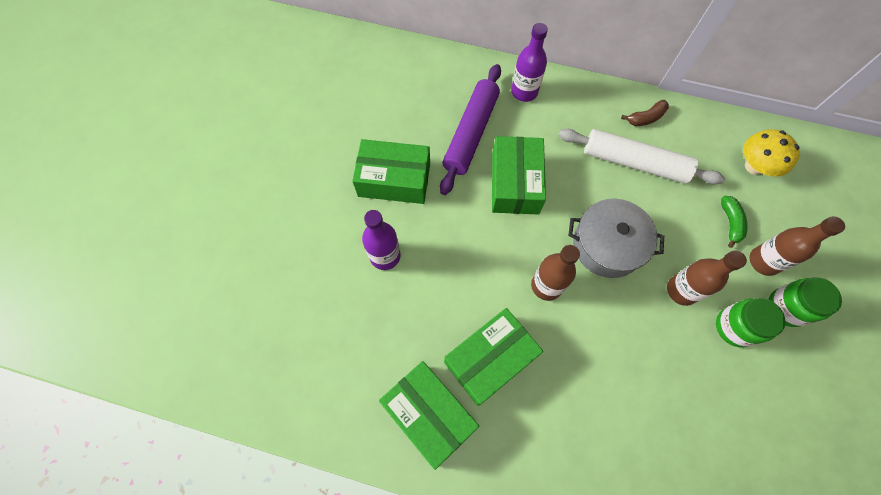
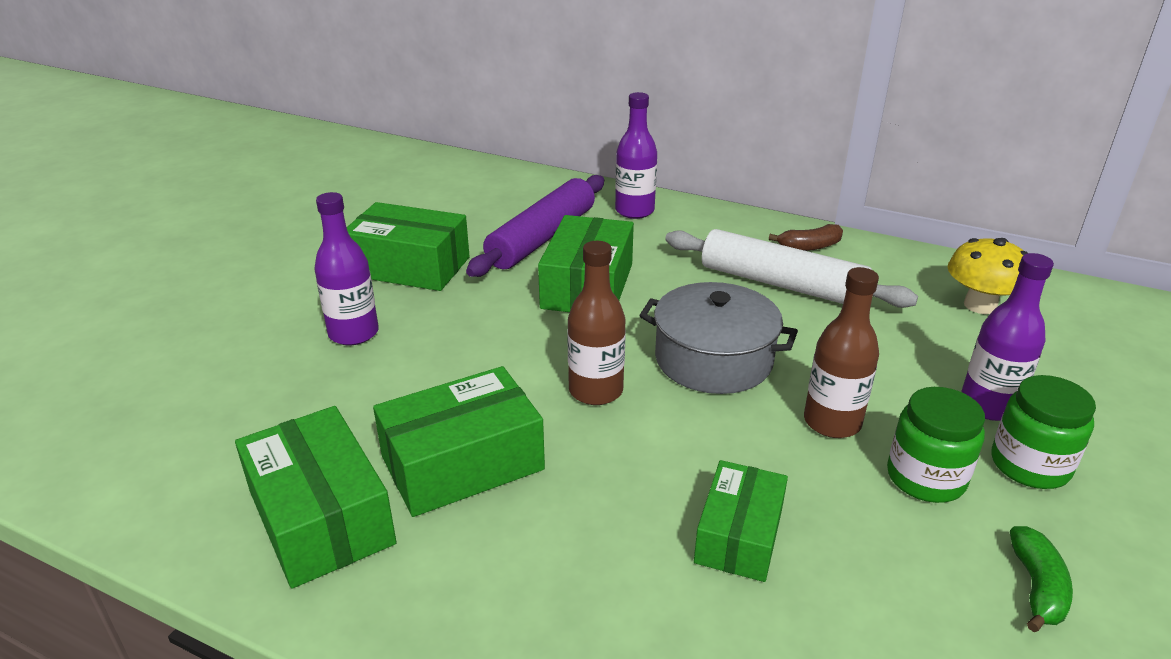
camera: 10 degrees right, 35 degrees down
(647, 387) = (738, 535): none -> green box
(730, 223) = (932, 357): green banana -> green banana (1037, 587)
(763, 261) = (988, 406): brown bottle -> purple bottle

